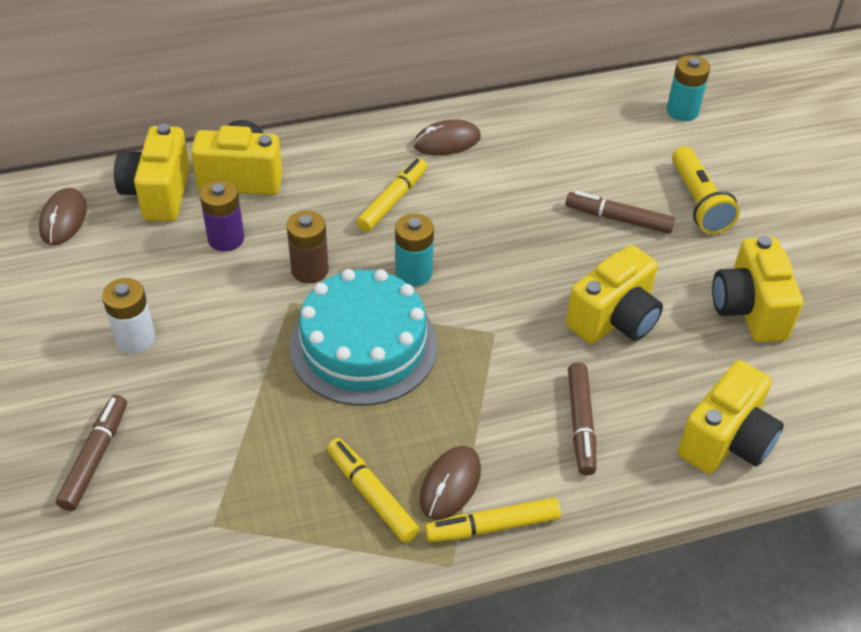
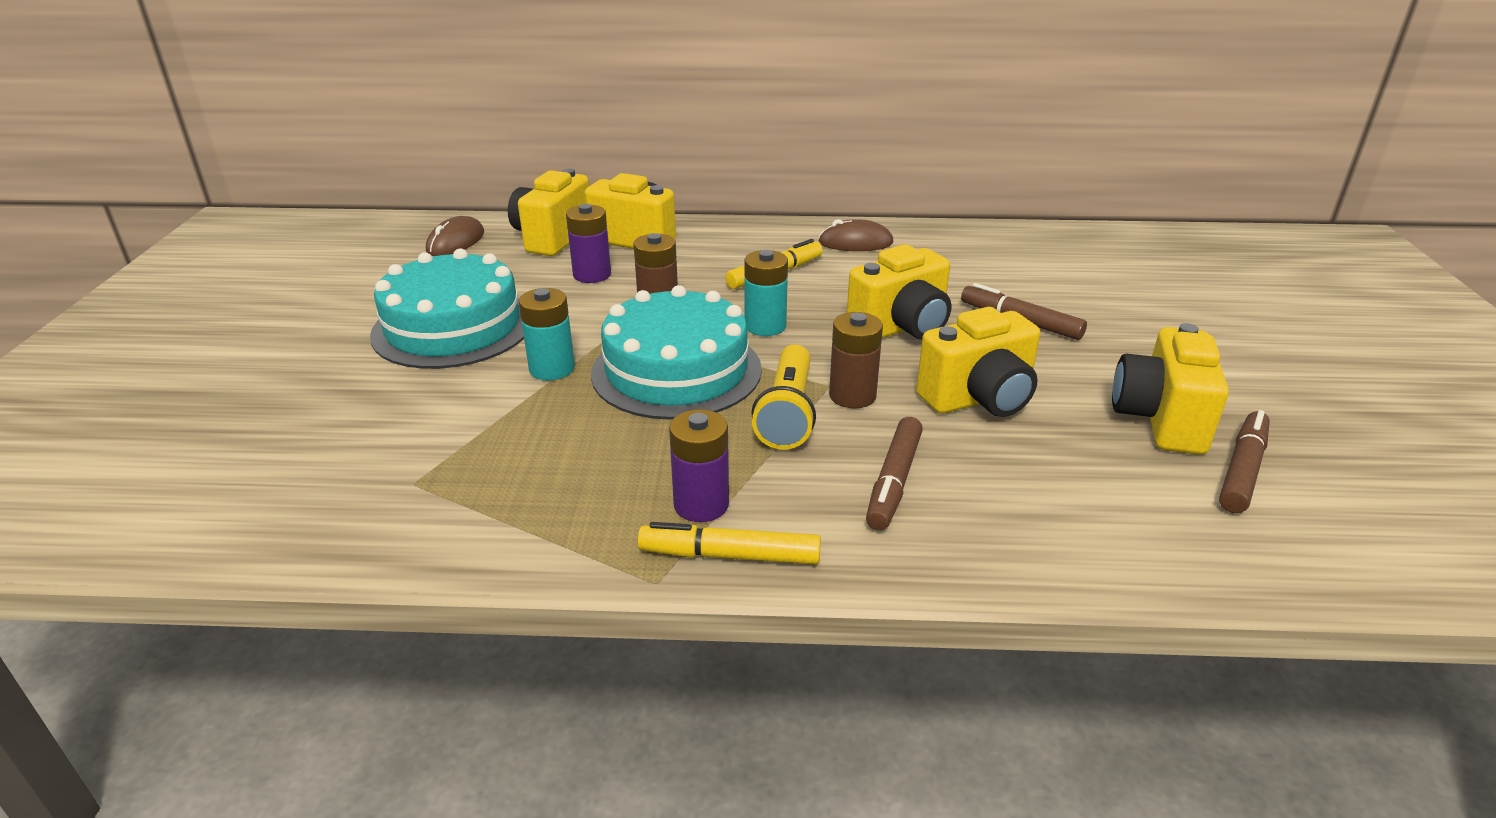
camera: 20 degrees right, 15 degrees down
(95, 457) = (342, 404): brown marker -> brown marker (1242, 470)
(135, 338) = (453, 327): white battery -> turquoise cake
(372, 495) = (603, 494): yellow marker -> none
(450, 484) = (701, 504): brown mouse -> purple battery
(517, 340) = (852, 396): none -> brown battery
(682, 111) = (1129, 255): turquoise battery -> turquoise battery (552, 369)
(698, 202) = (1124, 322): yellow flashlight -> yellow flashlight (787, 413)
(726, 441) = (1085, 538): yellow camera -> yellow camera (901, 328)

